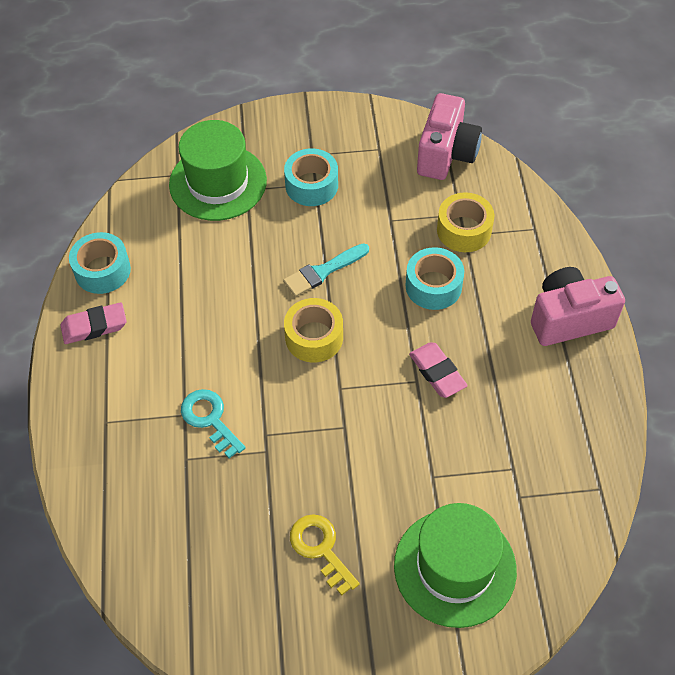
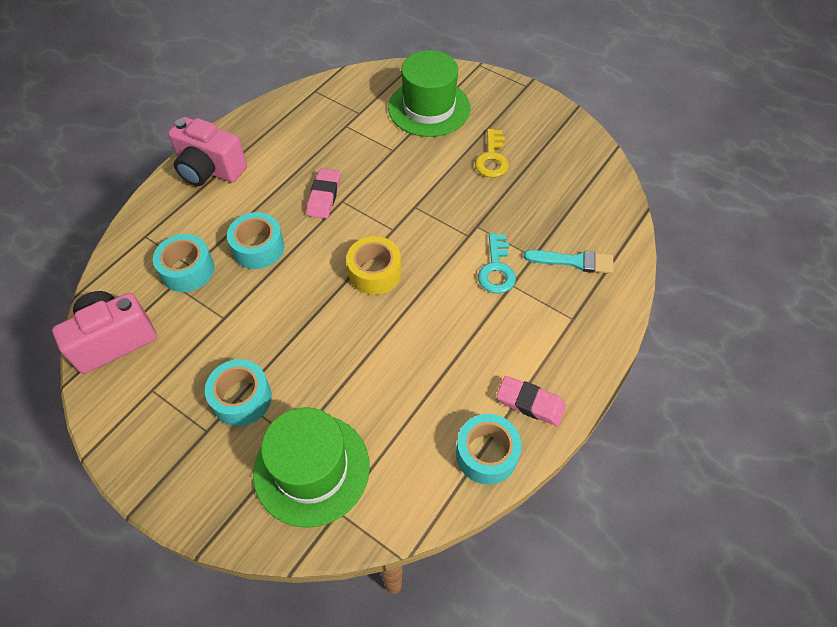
camera: 140 degrees left, 0 degrees up
(323, 271) = (317, 315): turquoise brush -> turquoise brush (574, 261)
(464, 230) = (187, 270): yellow tape -> turquoise tape

